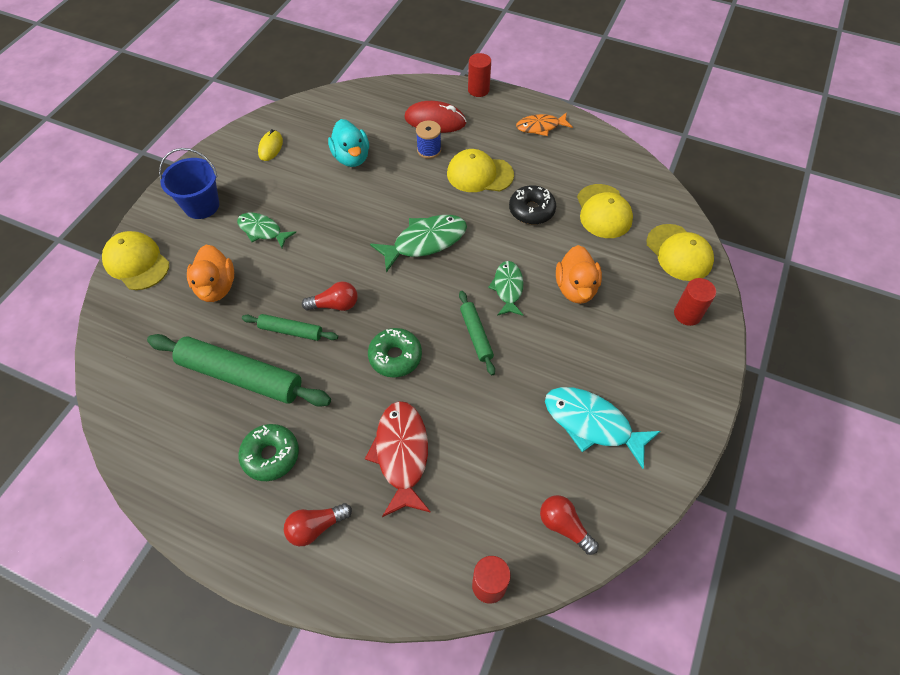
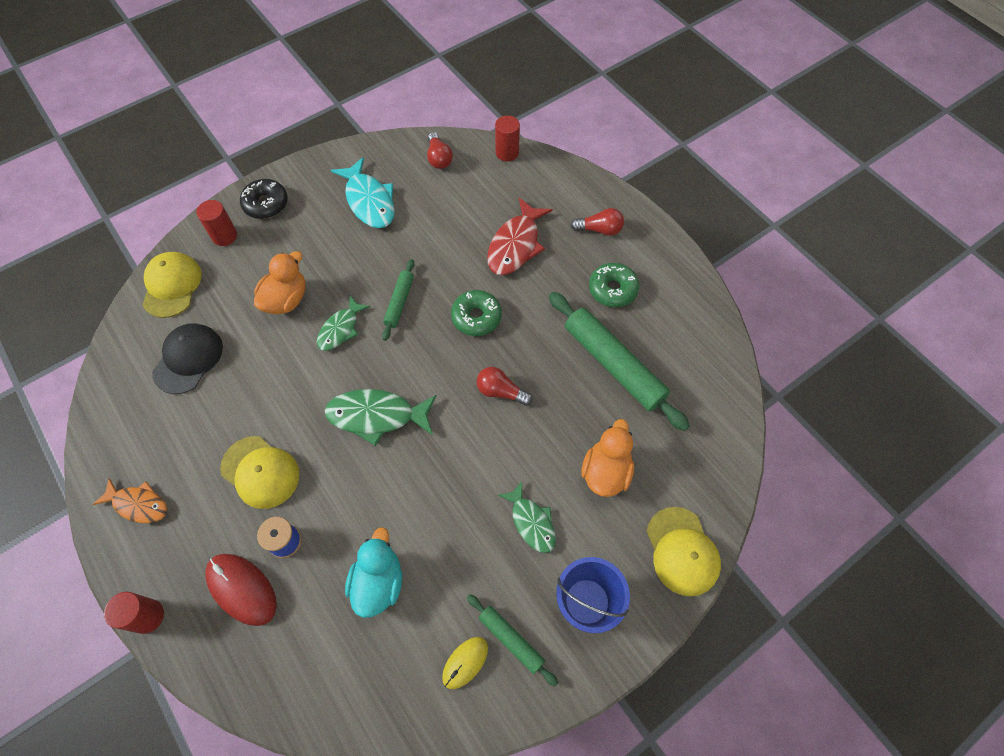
camera: 150 degrees left, 5 degrees up
(291, 331) = (553, 386): green rolling pin -> green rolling pin (511, 640)
(531, 210) = (250, 397): black donut -> black donut (266, 204)
(603, 211) = (188, 359): yellow cap -> black cap

